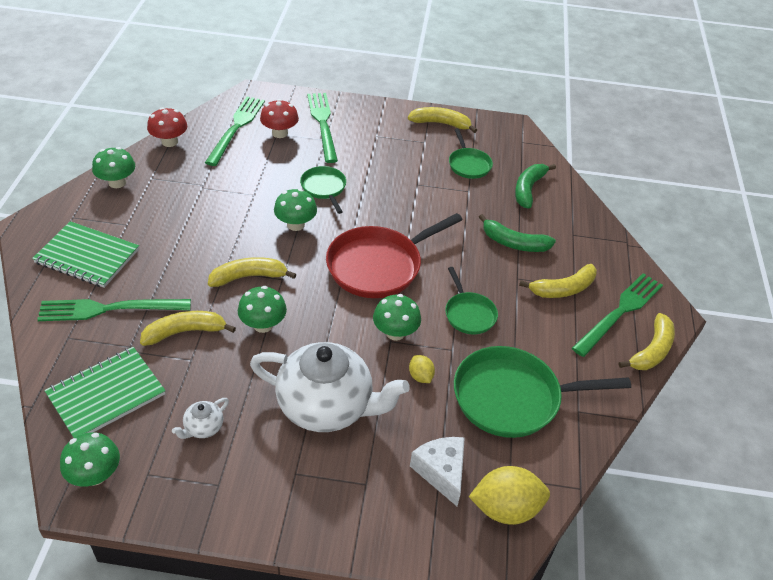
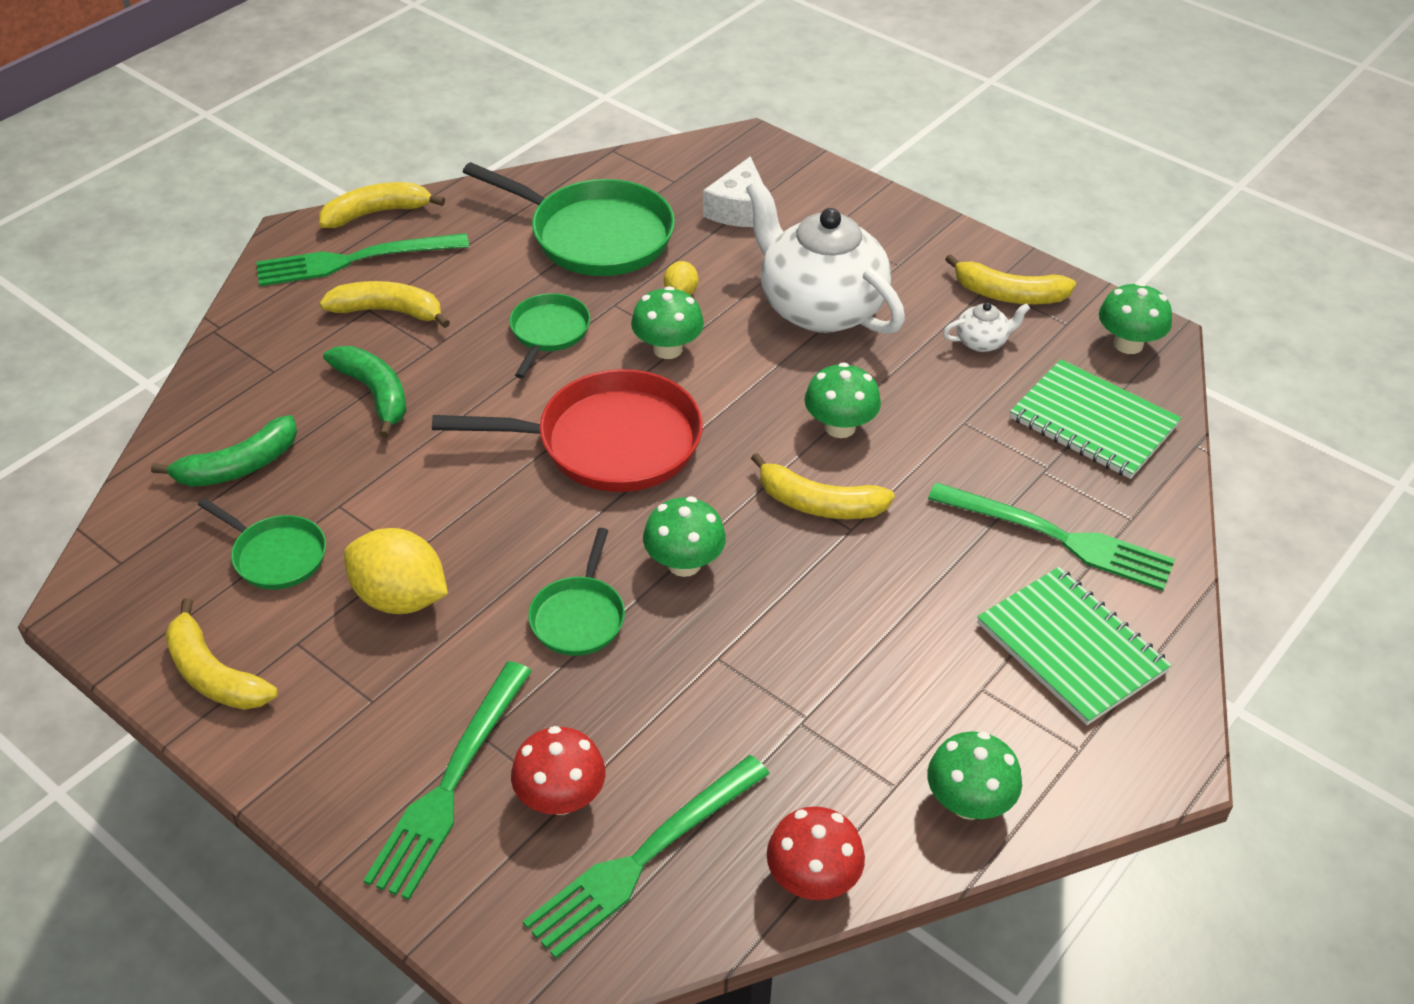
camera: 145 degrees left, 0 degrees up
(106, 394) = (1093, 422): green notebook -> green notebook turned 45 degrees clockwise
(185, 332) = (956, 460): yellow banana -> yellow banana (1008, 294)
(468, 164) = (276, 555): green pan -> green pan turned 105 degrees clockwise
(505, 508) = (702, 164): yellow lemon -> yellow lemon (400, 598)

